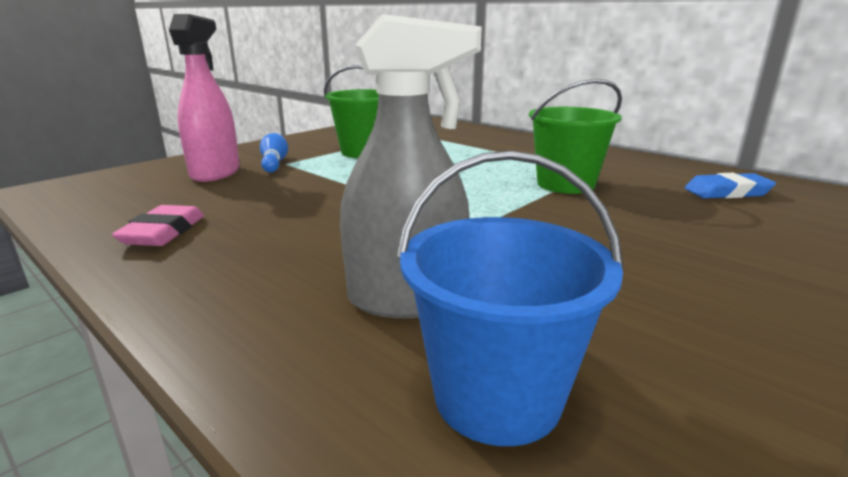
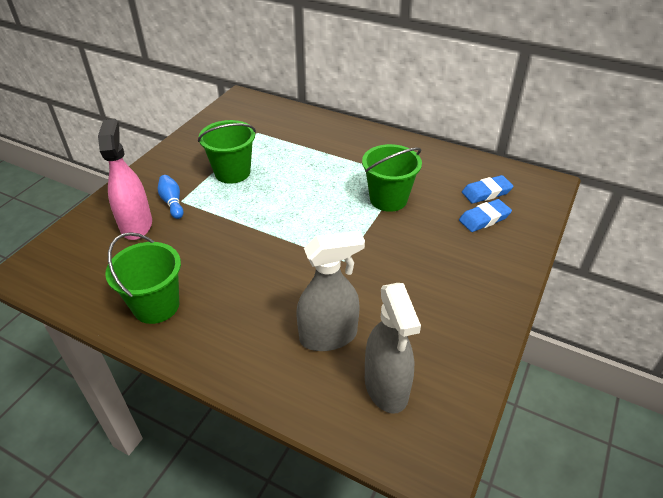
camera: 15 degrees left, 20 degrees up
(163, 232) = (156, 306): pink eraser -> green bucket
(497, 397) = (386, 387): blue bucket -> grey spray bottle
(727, 212) = (484, 218): none -> blue eraser

